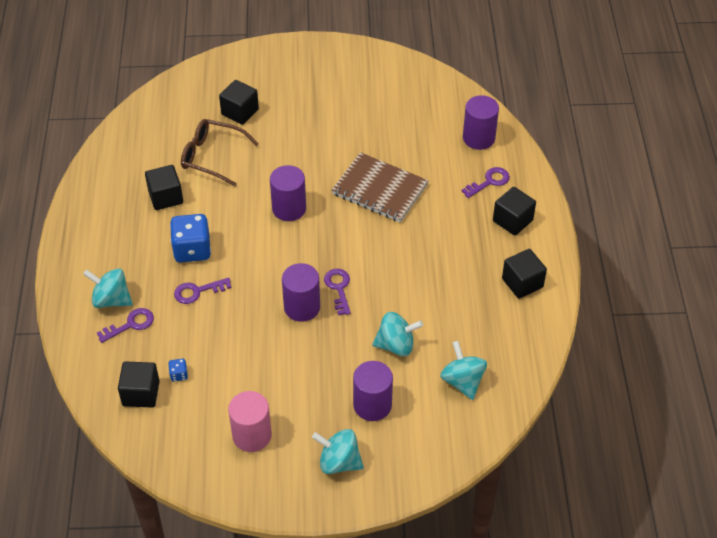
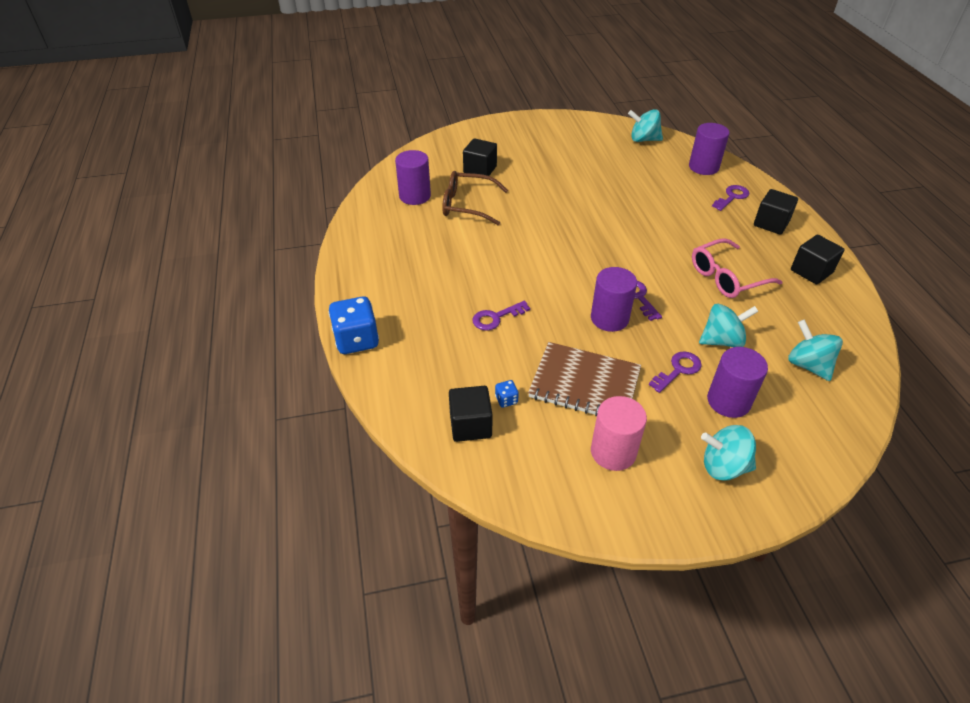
camera: 10 degrees left, 5 degrees down
(111, 300) = (407, 336): turquoise spinning top -> turquoise spinning top (643, 139)
(130, 324) = (435, 357): purple key -> purple key (678, 370)
(165, 197) = (433, 241): black cube -> none
(192, 250) = (476, 282): blue dice -> blue dice (356, 340)
(289, 208) = (558, 237): purple cylinder -> purple cylinder (415, 196)
(380, 189) = (636, 213): brown notebook -> brown notebook (584, 384)
(434, 278) = (726, 277): none -> pink glasses

